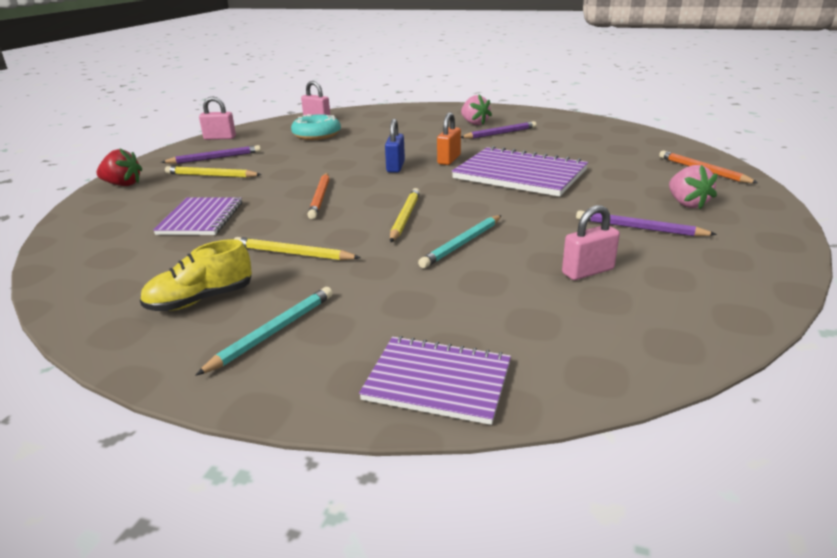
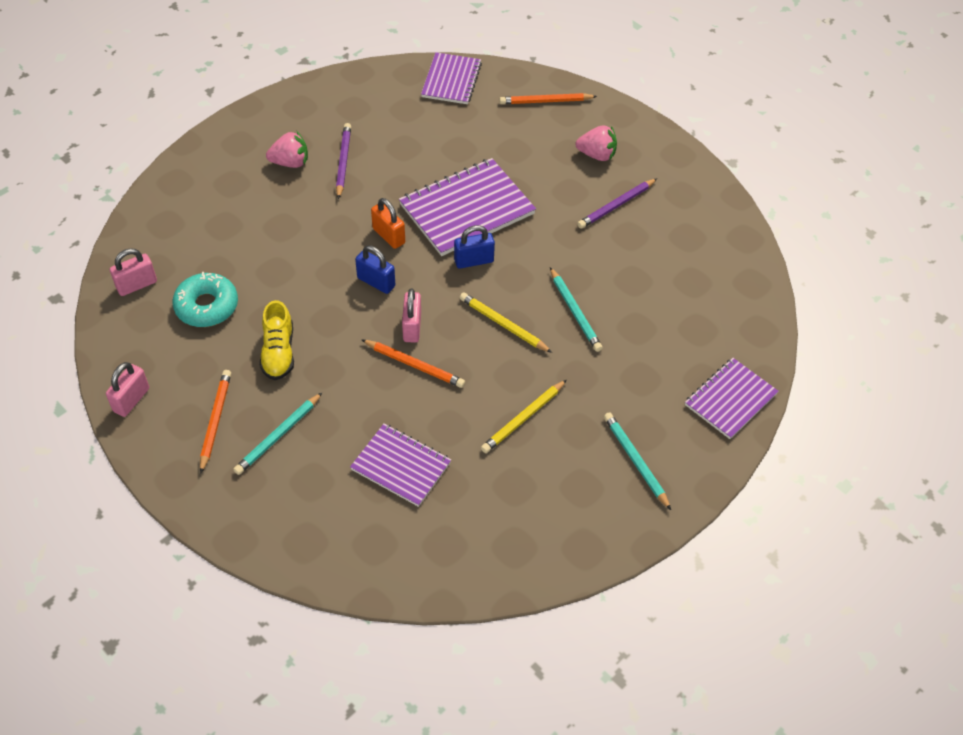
camera: 65 degrees left, 25 degrees up
(123, 184) = (244, 520): red strawberry -> none
(201, 300) = (566, 493): yellow shoe -> yellow shoe (278, 352)
(211, 175) = (278, 436): yellow pencil -> turquoise pencil
(215, 158) = (215, 420): purple pencil -> orange pencil
(465, 190) = (474, 261): none -> blue padlock
(587, 271) = (657, 269): pink padlock -> pink padlock (412, 327)
(647, 139) = (451, 80): none -> purple notebook

